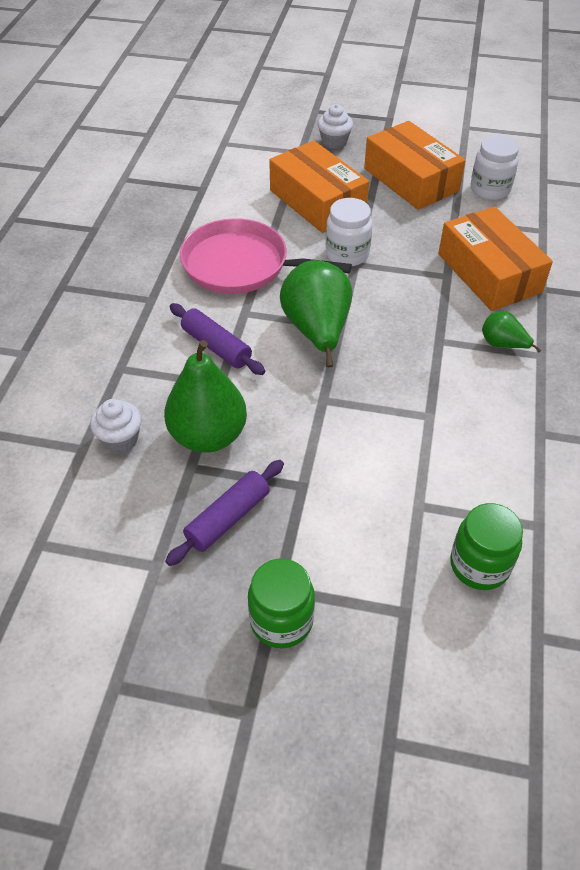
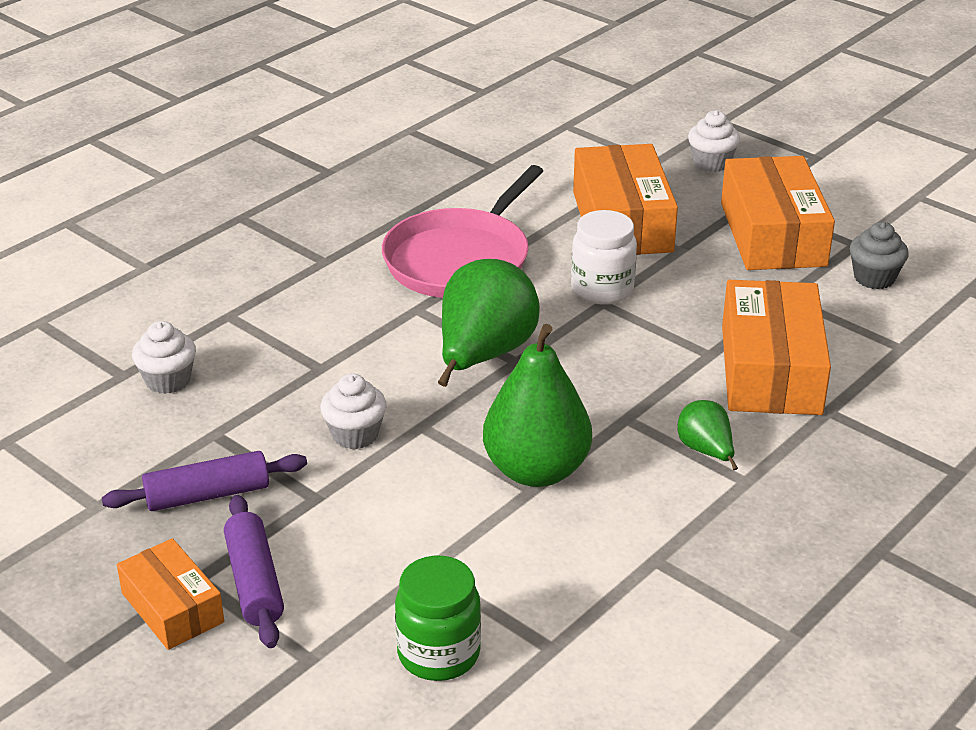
camera: 30 degrees right, 15 degrees down
(208, 436) = (260, 412): green pear -> green pear (536, 470)
(216, 346) = (352, 331): purple rolling pin -> purple rolling pin (254, 582)
(241, 265) = (460, 259): pink pan -> pink pan turned 105 degrees counterclockwise
(281, 620) = (172, 607): green jar -> orange box
(286, 425) = (355, 434): none -> white cupcake
(490, 190) = (874, 278): white jar -> grey cupcake

